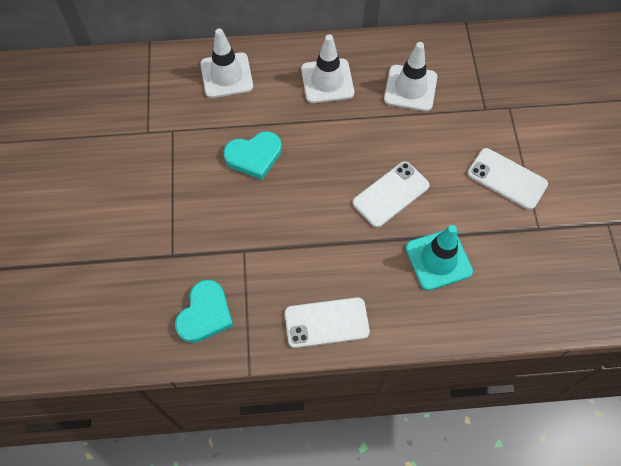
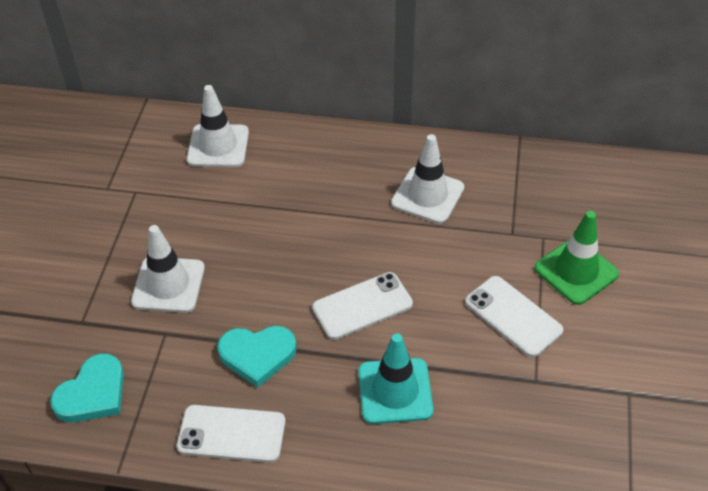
camera: 15 degrees right, 15 degrees down
(254, 156) = (216, 235): turquoise heart -> turquoise heart (257, 355)
(327, 81) = (331, 171): white traffic cone -> white traffic cone (168, 285)
(542, 131) = (576, 271): none -> green traffic cone

